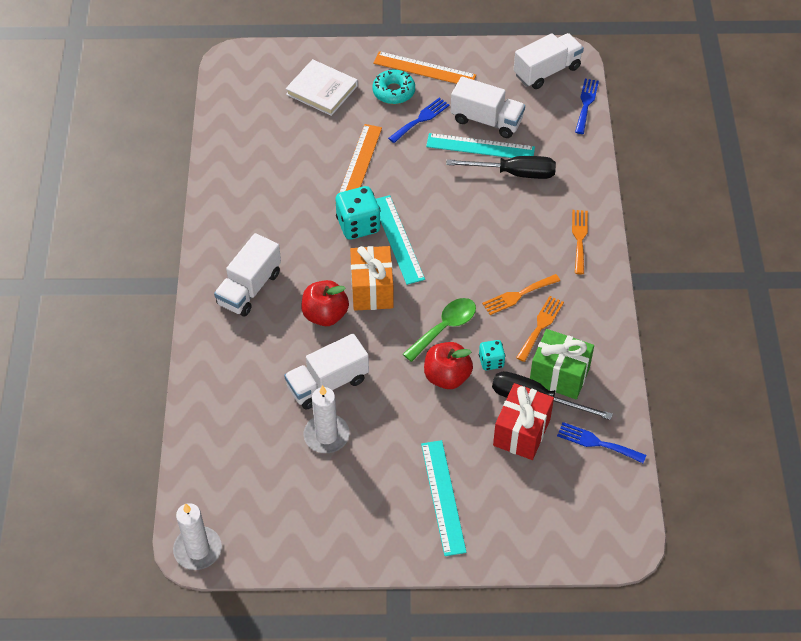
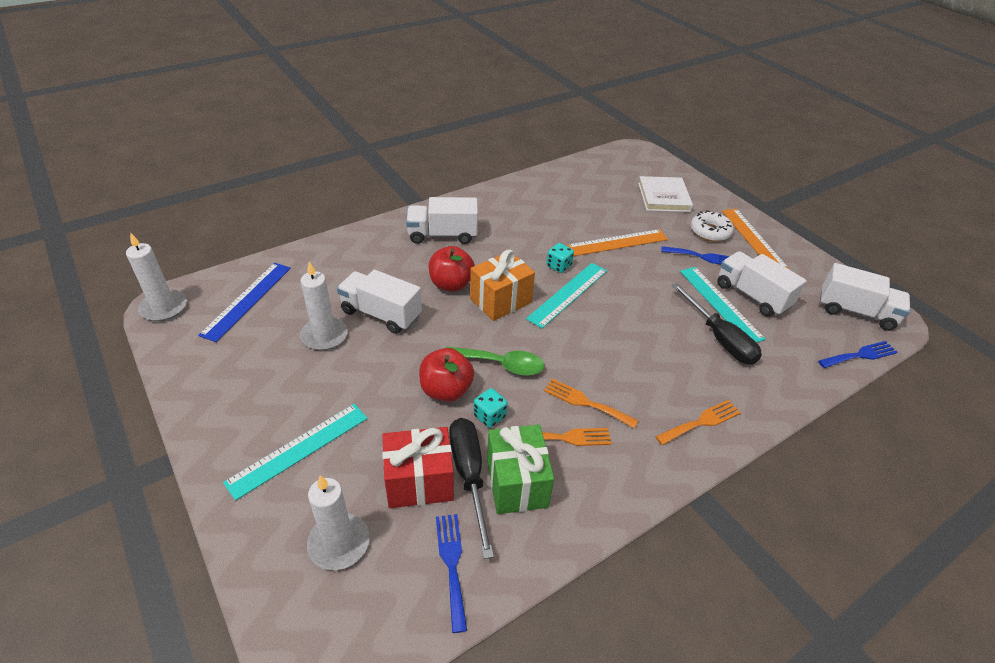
camera: 55 degrees right, 10 degrees down
(235, 479) = (247, 300): none -> blue ruler
(358, 225) = (558, 266): turquoise dice -> turquoise dice, size x0.56
(393, 92) = (710, 232): turquoise donut -> white donut
(486, 120) = (752, 296): white truck -> white truck turned 150 degrees clockwise
(542, 500) = (339, 543): none -> white candle

